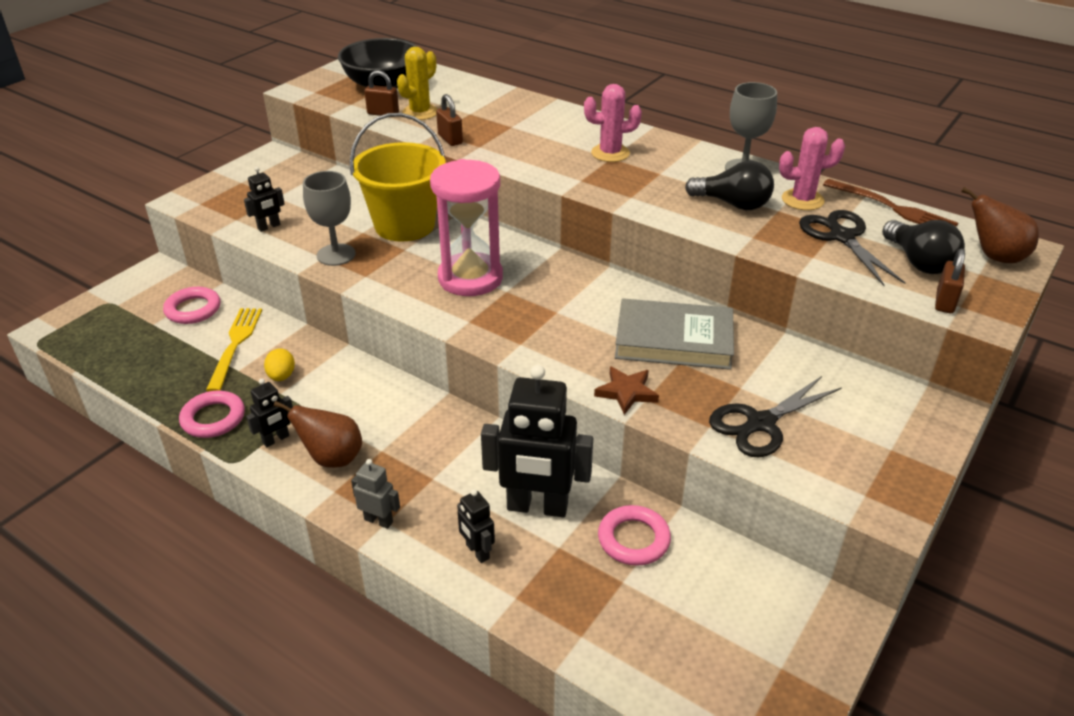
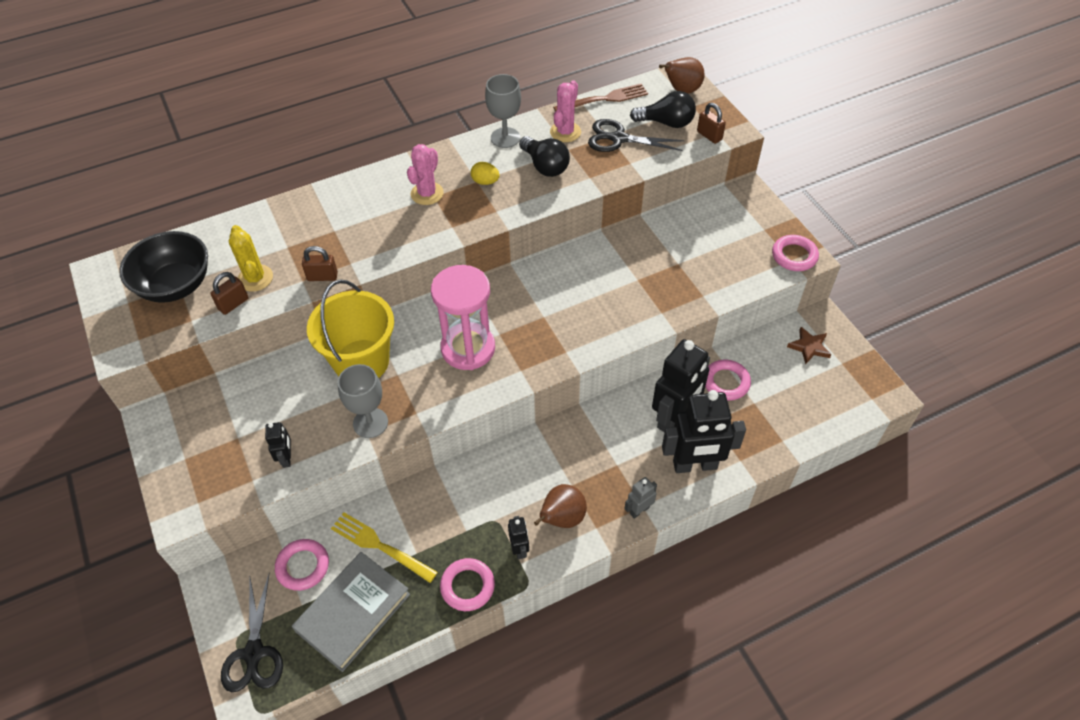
camera: 60 degrees left, 15 degrees up
(281, 376) = (445, 524): yellow egg -> yellow egg (485, 182)
(477, 552) = (695, 465): black robot -> black robot, size x2.13
(626, 392) = (650, 319): brown star -> brown star (809, 347)
(673, 340) = (614, 271): grey book -> grey book (353, 612)
(733, 204) = (545, 166): black light bulb -> black light bulb turned 90 degrees clockwise
(760, 424) = (714, 272): black scissors -> black scissors (254, 653)
(876, 496) = (794, 256): none -> pink ring

